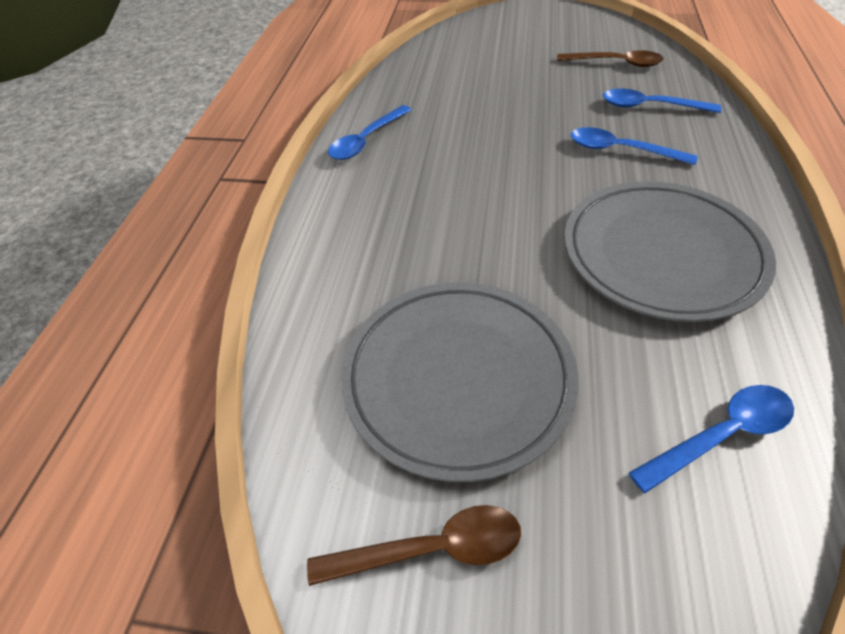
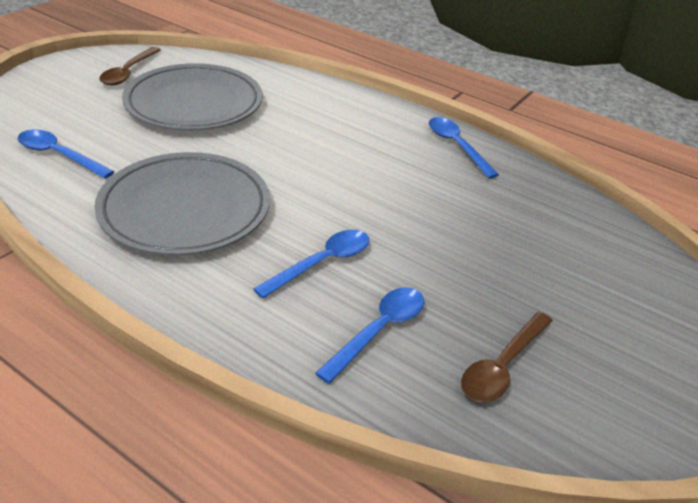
camera: 110 degrees right, 10 degrees down
(721, 435) = (59, 155): blue spoon -> blue spoon turned 120 degrees clockwise

